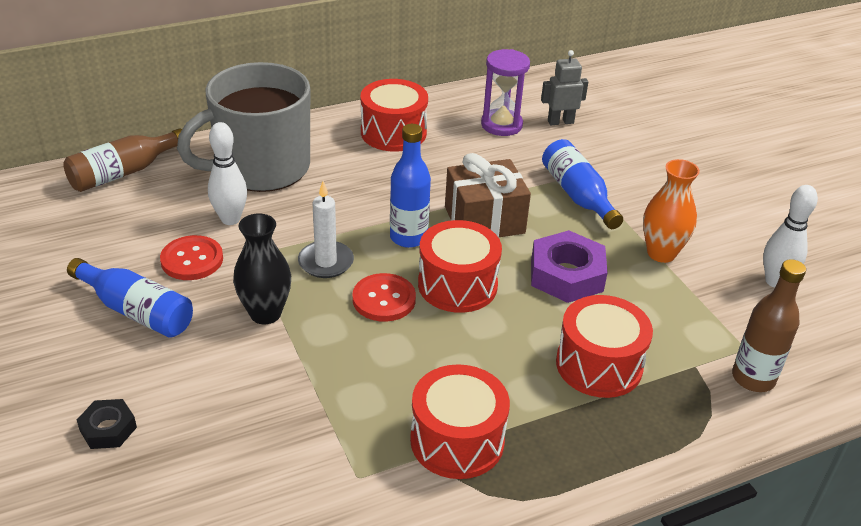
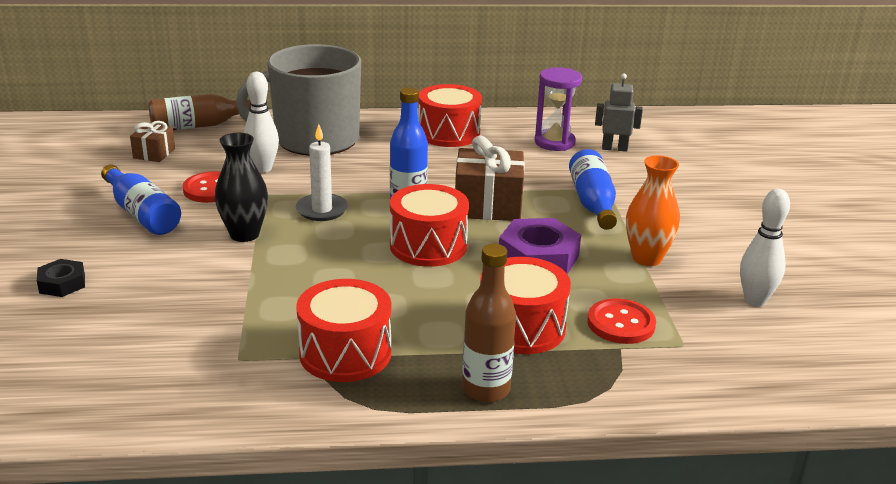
camera: 20 degrees right, 10 degrees down
(96, 223) = (154, 153): none -> brown gift
(384, 299) = (353, 244): red button -> red button (621, 323)
(753, 378) = (675, 369): brown bottle -> brown bottle (486, 389)

